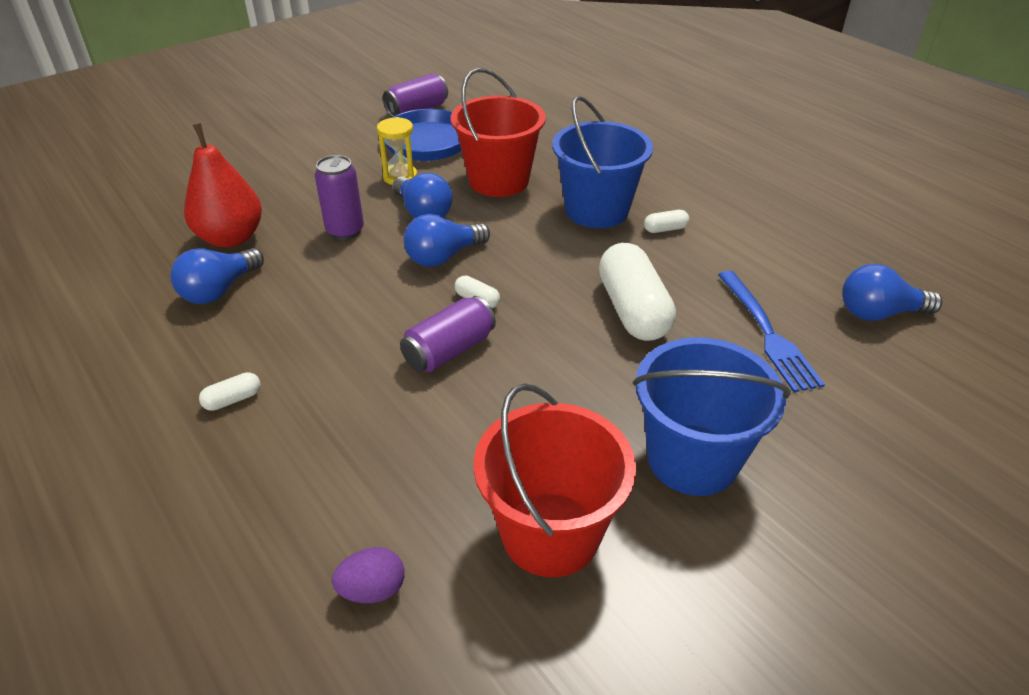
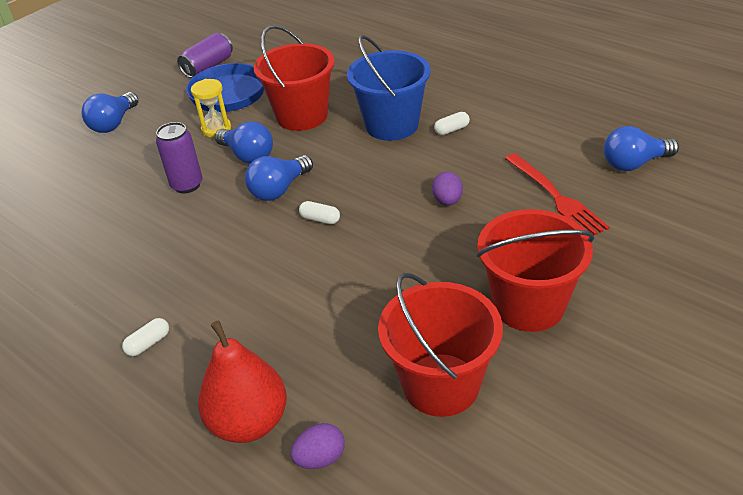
camera: 10 degrees left, 0 degrees up
(219, 290) = (98, 257): blue light bulb -> blue light bulb (114, 123)
(231, 238) = (89, 211): red pear -> red pear (249, 422)
(449, 350) = (312, 264): purple can -> none
(633, 310) = (447, 201): white capsule -> purple egg
(692, 459) = (528, 305): blue bucket -> red bucket
(768, 334) = (556, 197): blue fork -> red fork

